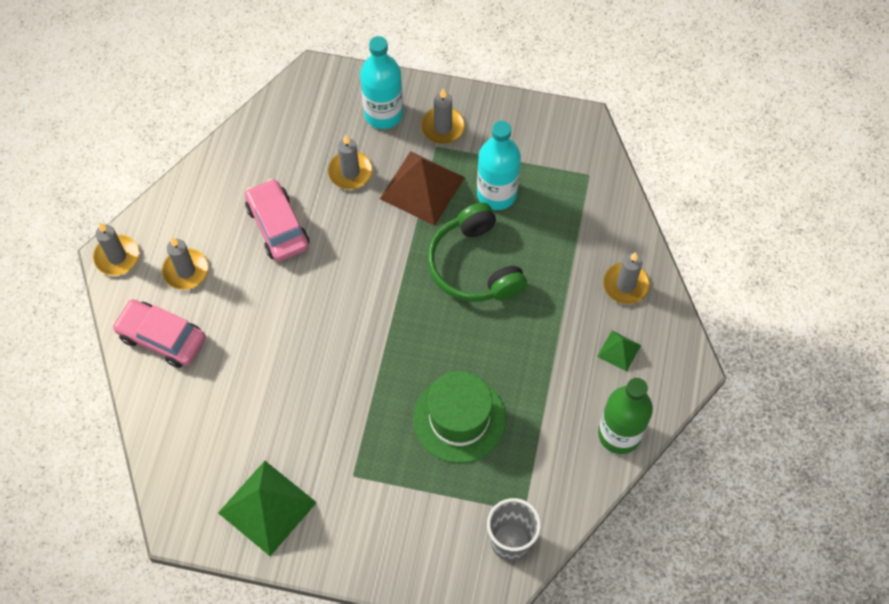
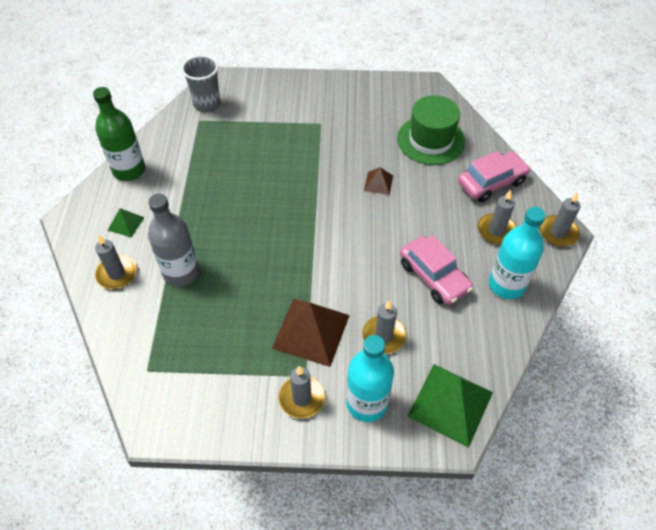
camera: 170 degrees right, 10 degrees down
(162, 338) = (491, 182): pink car -> pink car turned 45 degrees counterclockwise
(267, 507) = (373, 100): green pyramid -> green pyramid (450, 404)
(302, 360) = (378, 183): none -> brown pyramid
(459, 418) = (250, 163): green hat -> green hat (430, 140)
(474, 265) = (252, 270): green headphones -> none
(496, 194) = (238, 337): turquoise bottle -> turquoise bottle (506, 285)
(553, 275) = (181, 272): none -> grey bottle

